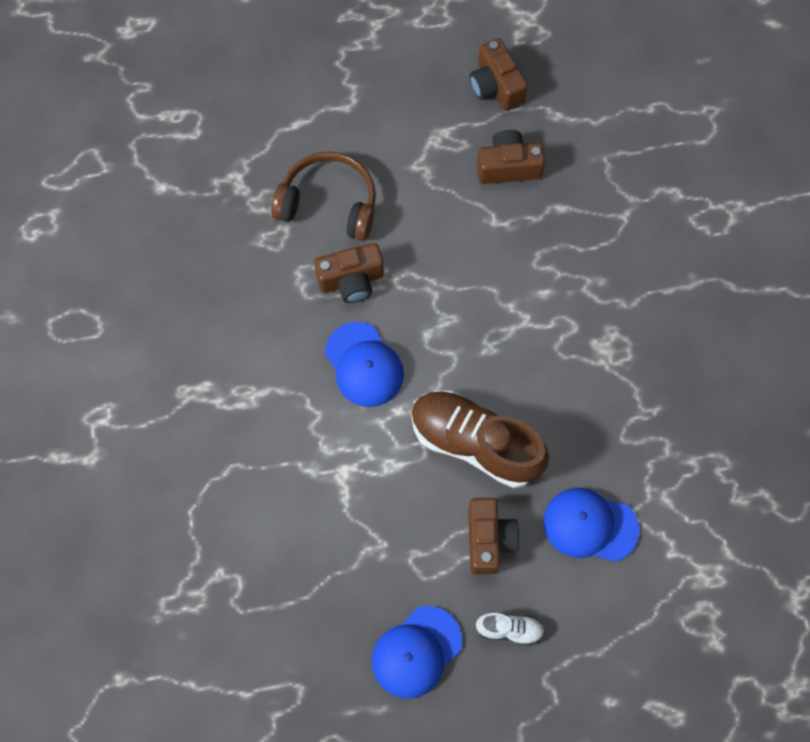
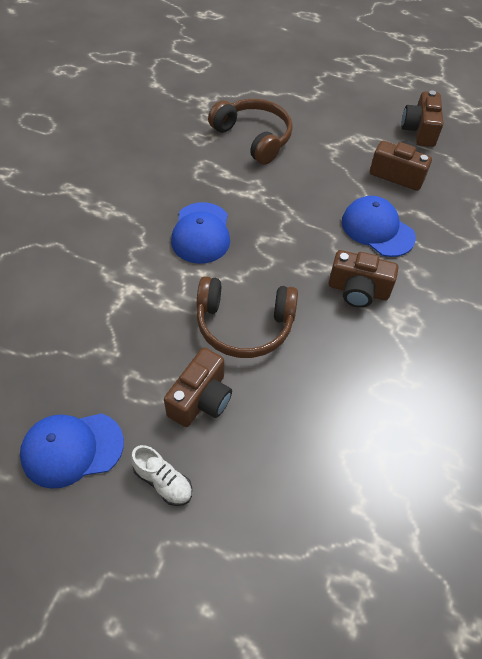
camera: 30 degrees right, 15 degrees down
(351, 280) = (234, 183): brown camera -> brown camera (358, 290)
(475, 443) = (244, 325): brown shoe -> brown headphones
(590, 525) = (296, 440): blue cap -> blue cap (377, 229)

